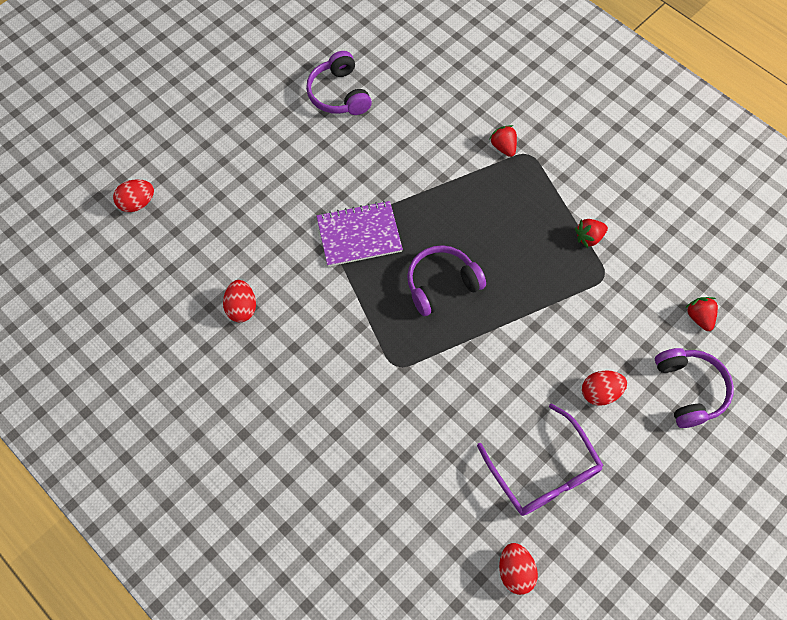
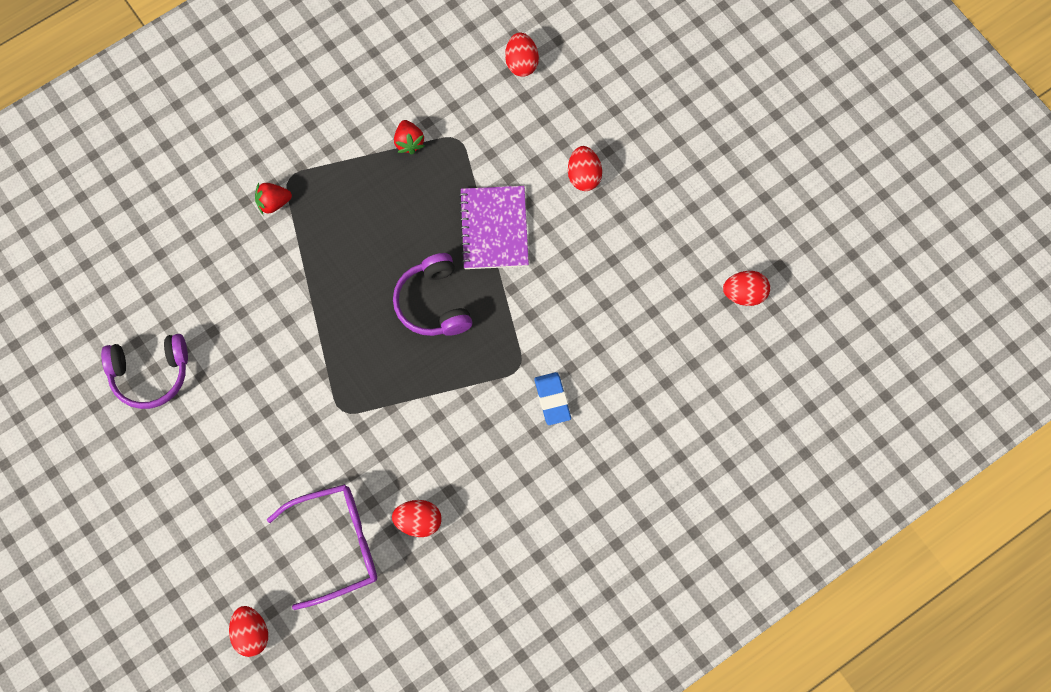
camera: 80 degrees left, 5 degrees up
(359, 235) = (353, 380): purple notebook -> purple notebook (494, 229)
(370, 400) = (552, 400): none -> blue eraser
(543, 471) = (654, 247): purple glasses -> purple glasses (336, 546)
(688, 390) = (595, 94): purple headphones -> none
(699, 317) = (521, 63): red strawberry -> red egg

